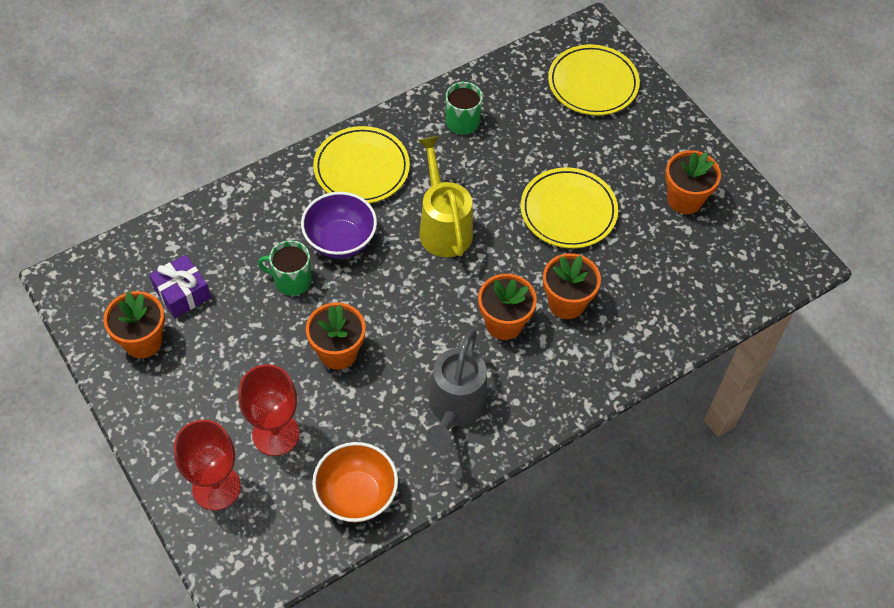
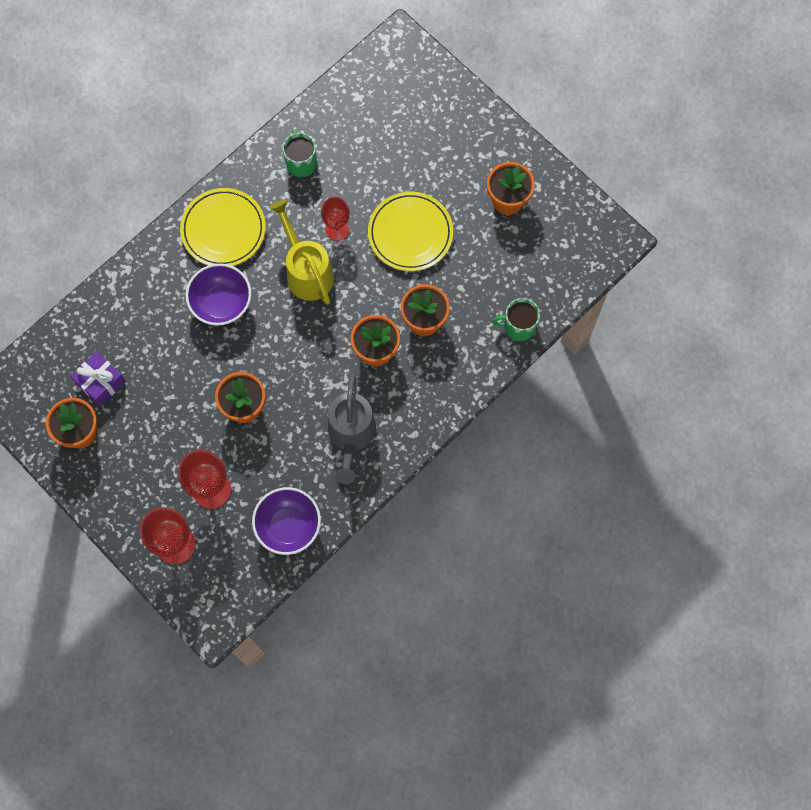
camera: 10 degrees left, 15 degrees up
(291, 280) = (189, 350): green mug -> green mug (518, 326)
(356, 495) = (288, 526): orange bowl -> purple bowl
(487, 192) = (337, 229): none -> red goblet
(593, 84) = (409, 99): yellow plate -> none

